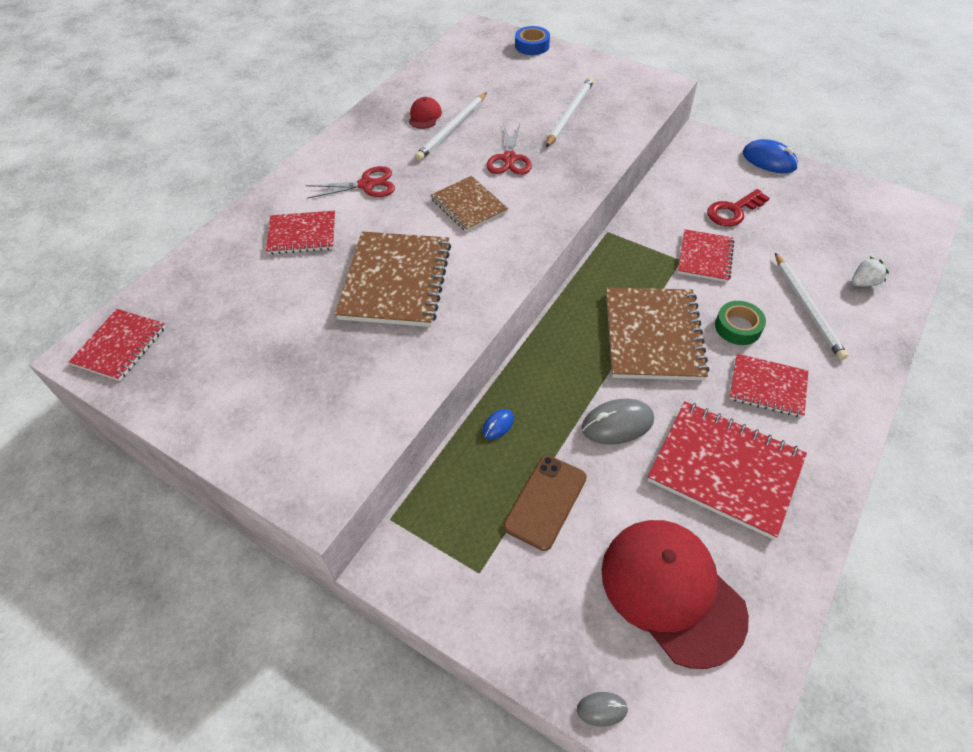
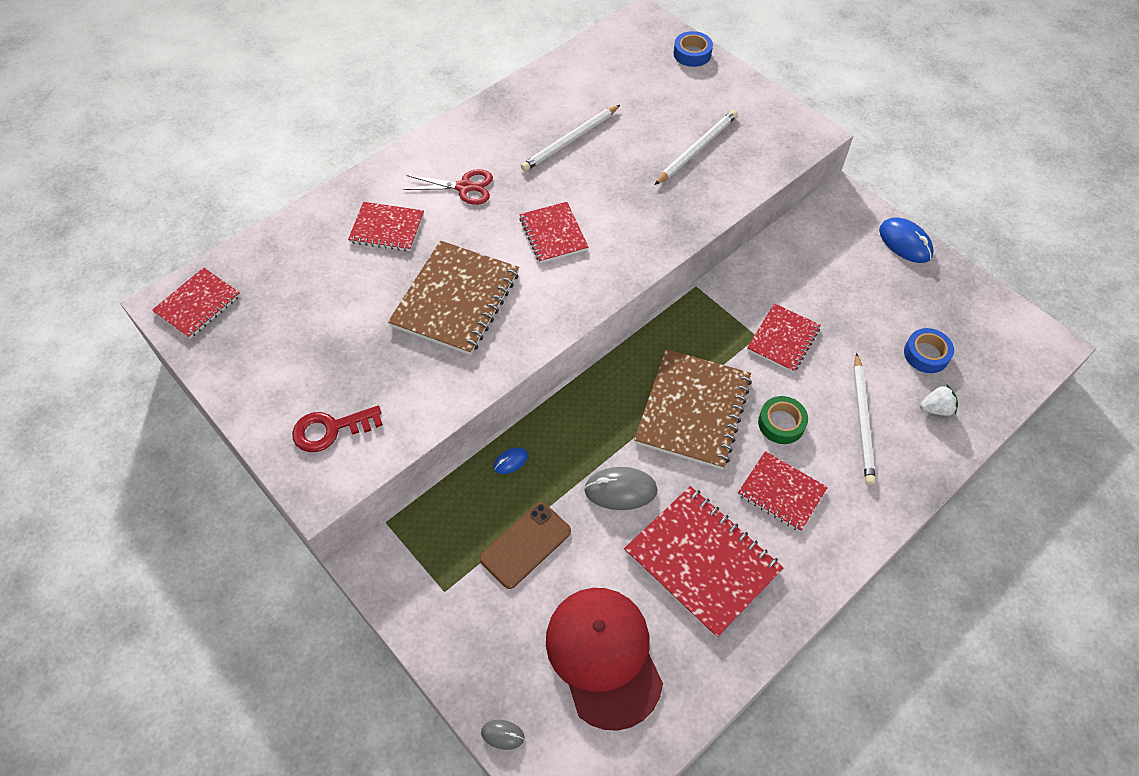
camera: 15 degrees right, 5 degrees up
(424, 116) = (548, 119): red cap -> none
(469, 205) = (553, 234): brown notebook -> red notebook
(509, 159) = (614, 189): red scissors -> none
(733, 211) = (837, 294): red key -> red key (330, 429)
(832, 241) = (926, 354): none -> blue tape

